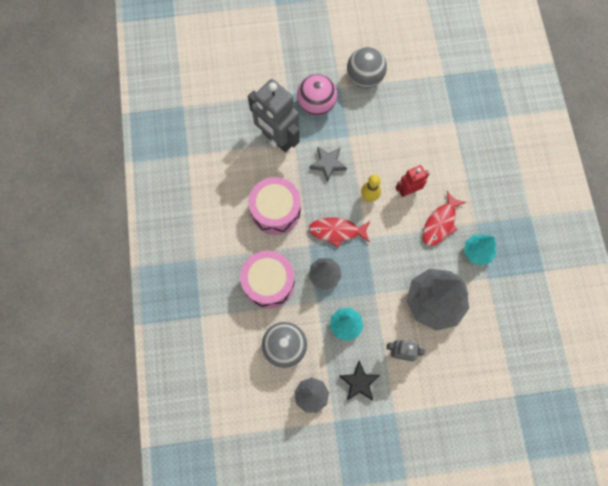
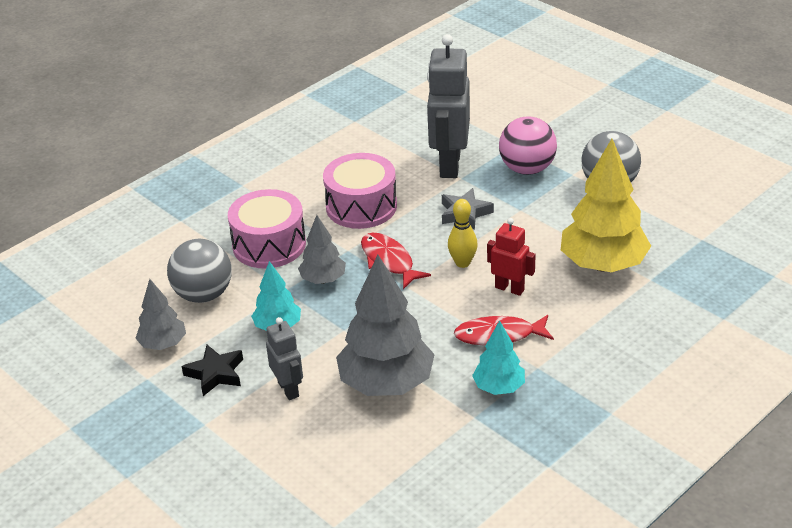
camera: 55 degrees right, 35 degrees down
(426, 134) = (603, 265): none -> yellow tree

